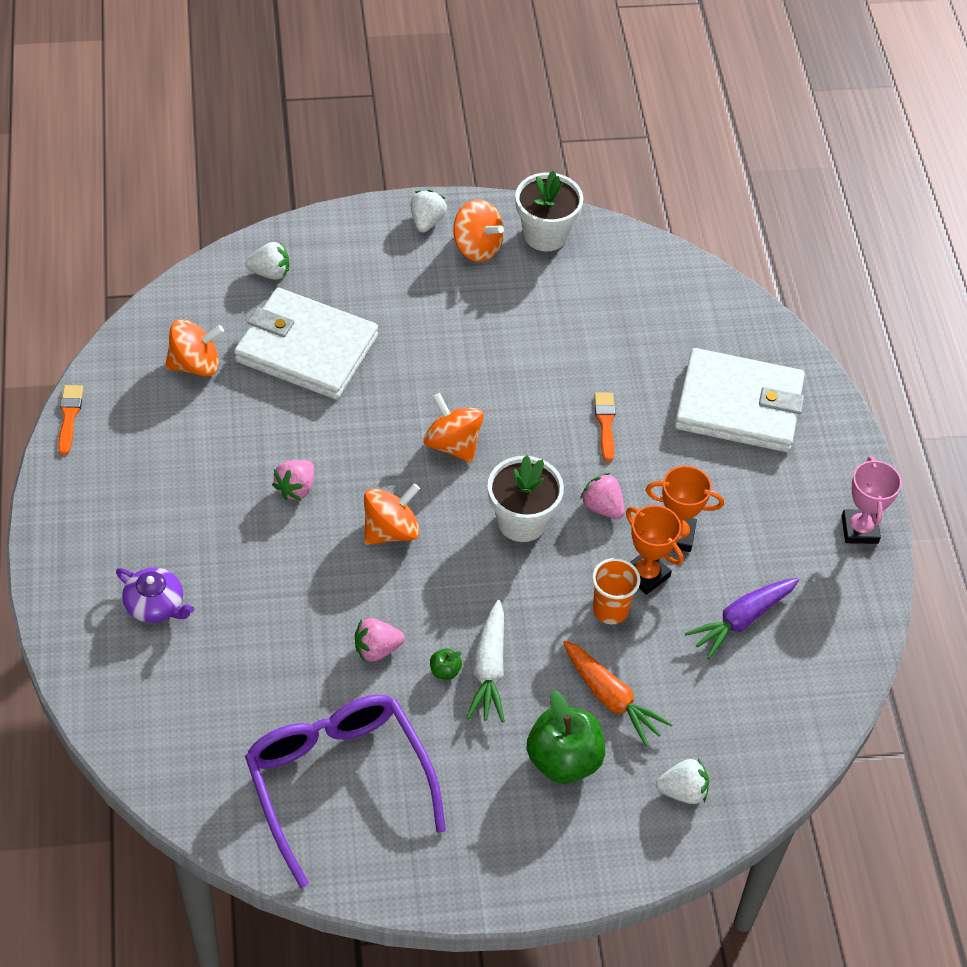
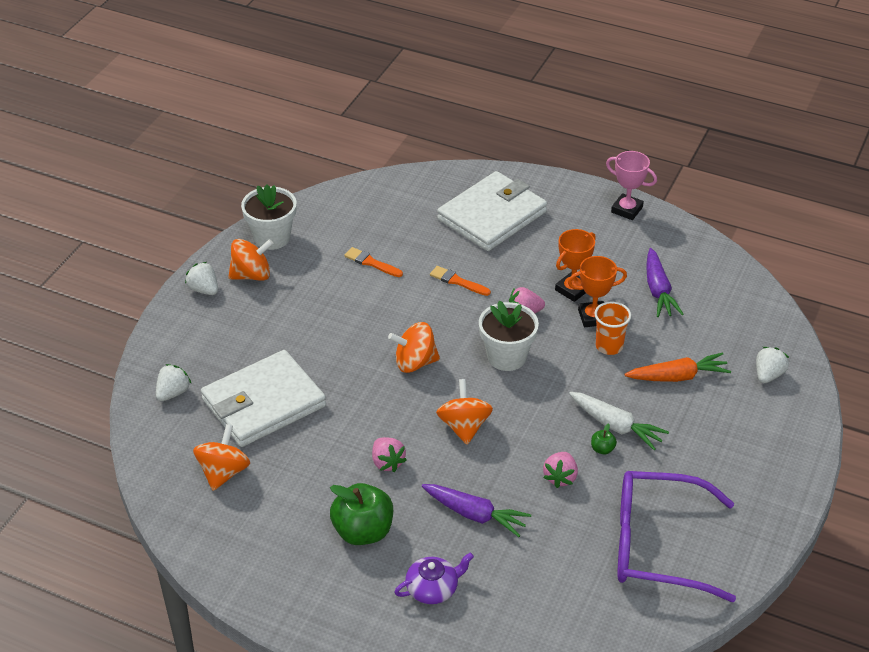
camera: 55 degrees left, 10 degrees down
(69, 416) = (209, 571): orange brush -> orange brush (371, 263)
(274, 596) = (475, 515): none -> purple carrot
(564, 760) = (711, 420): green apple -> green apple (363, 531)

